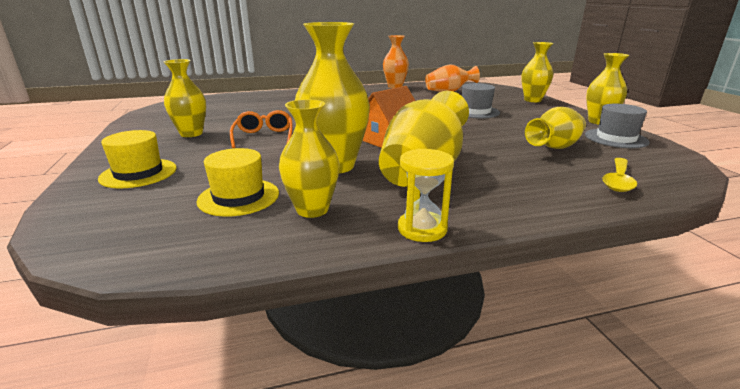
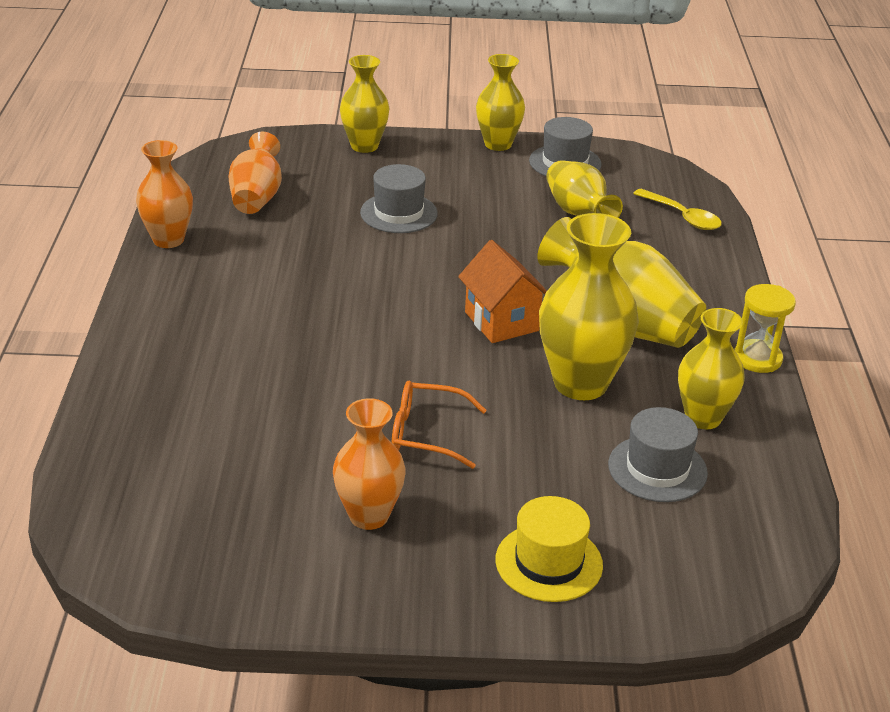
camera: 75 degrees left, 10 degrees up
(191, 133) = (369, 516): yellow vase -> orange vase
(238, 197) = (657, 469): yellow hat -> grey hat

